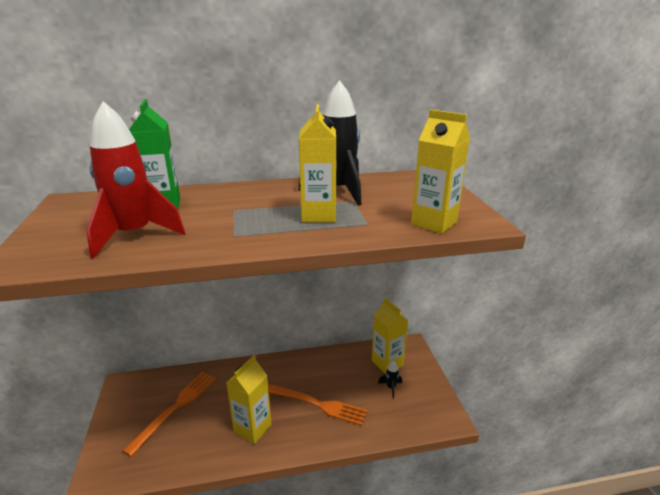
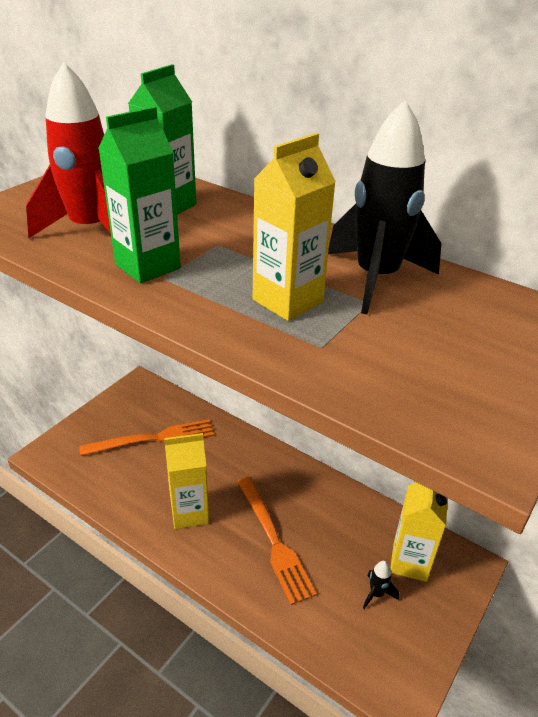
camera: 45 degrees right, 10 degrees up
(214, 235) = (147, 266): none -> green carton
(434, 223) = (411, 400): yellow carton -> none

